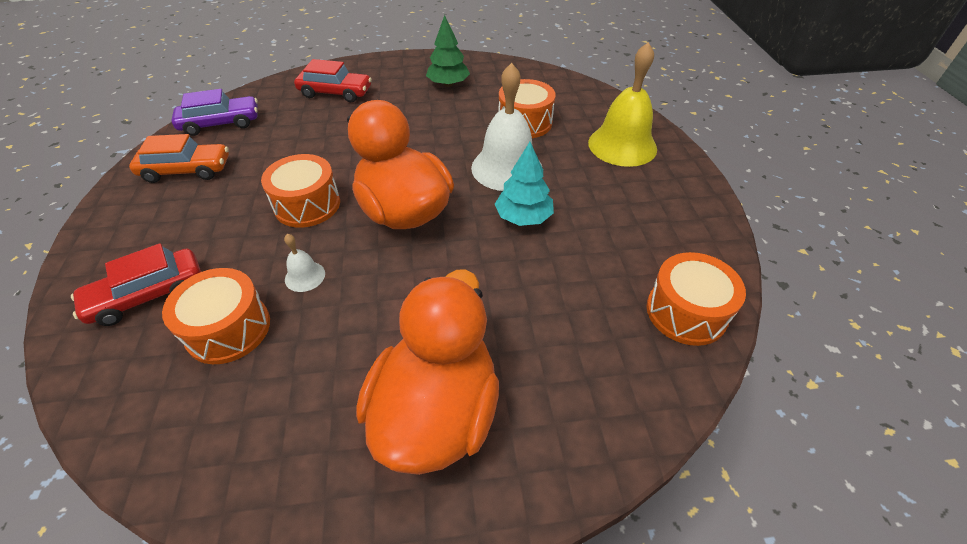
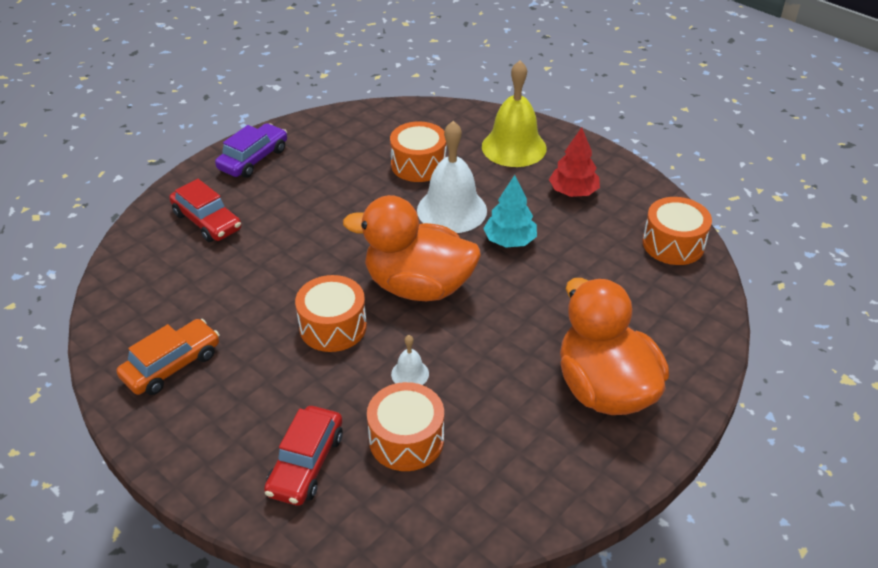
camera: 40 degrees left, 5 degrees down
(220, 123) = (132, 309): purple car -> purple car (253, 159)
(335, 93) = (207, 221): red car -> red car turned 75 degrees clockwise
(448, 84) = (306, 161): green tree -> none
(634, 207) = (573, 192): none -> red tree

